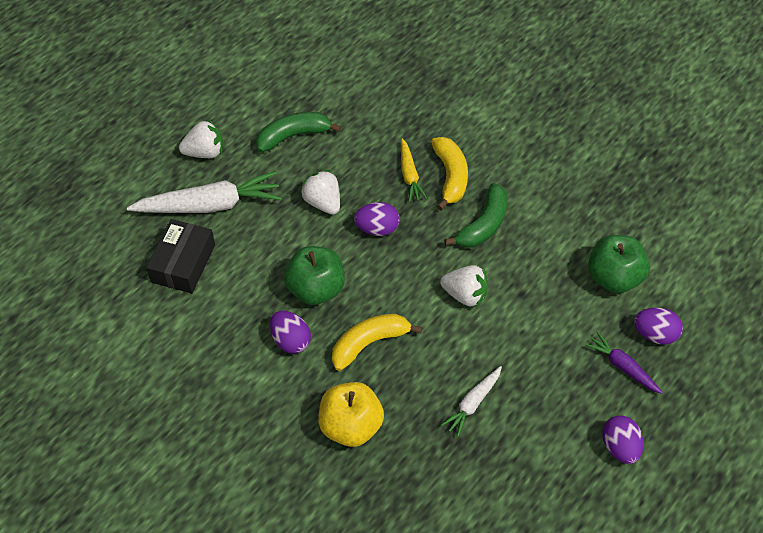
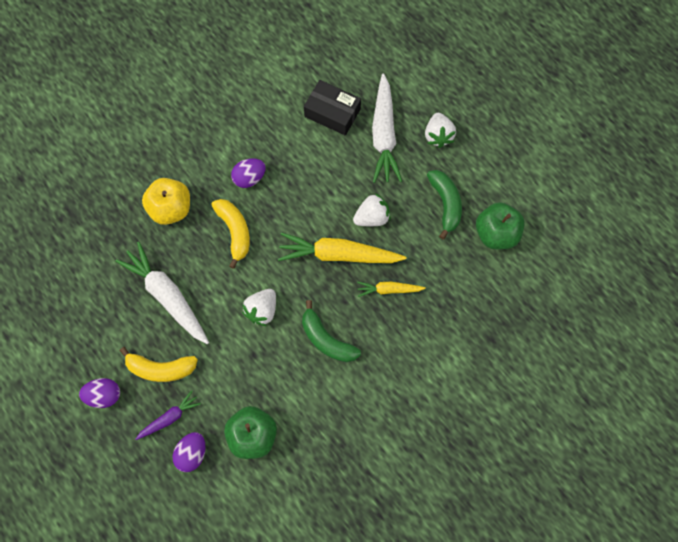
camera: 100 degrees right, 15 degrees up
(316, 289) = (290, 201): green apple -> green apple (496, 234)
(377, 228) = (338, 255): purple egg -> yellow carrot
(450, 176) = (381, 323): yellow banana -> yellow banana (161, 369)
(472, 403) = (167, 296): white carrot -> white carrot, size x1.88

